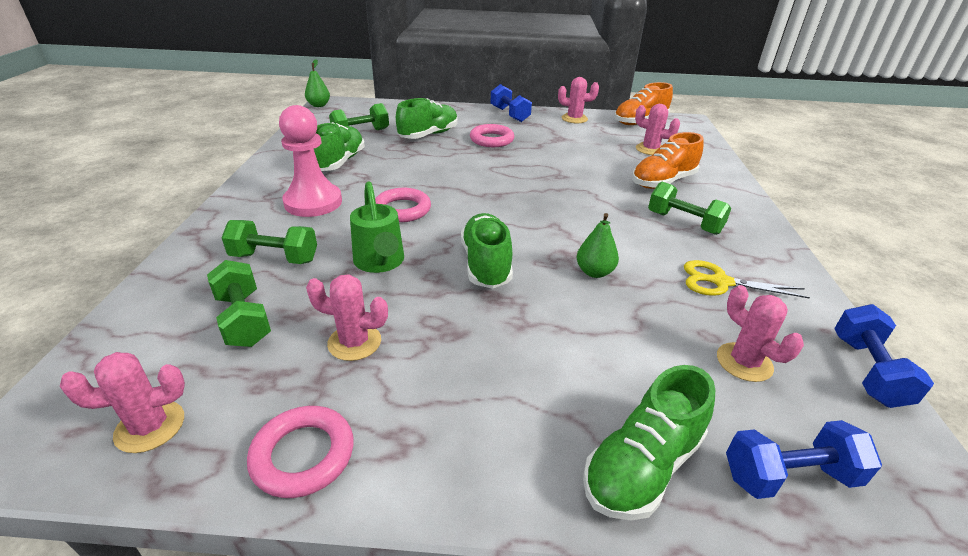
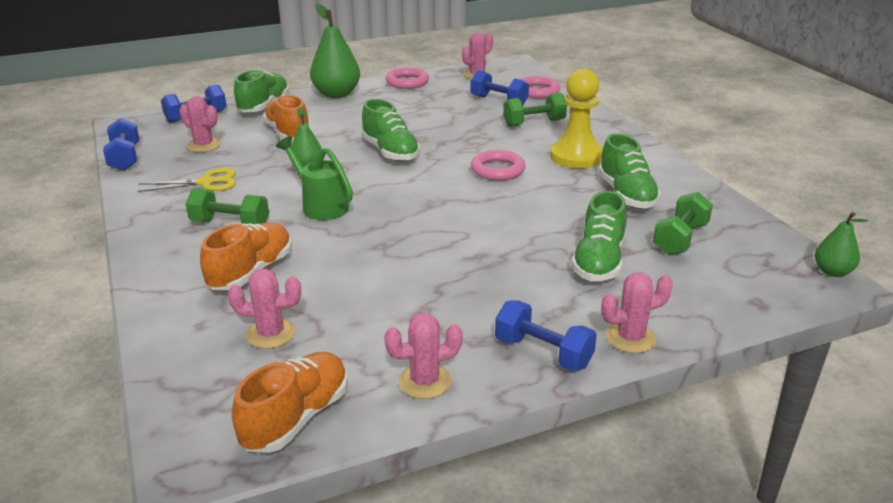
camera: 155 degrees right, 5 degrees down
(244, 320) = (498, 101): green dumbbell -> blue dumbbell
(313, 202) = (576, 157): pink pawn -> yellow pawn
(354, 342) = (429, 107): pink cactus -> pink cactus (630, 338)
(380, 262) = (464, 136): green watering can -> green watering can (321, 206)
(476, 460) = (336, 94): none -> green pear
(491, 140) = (510, 280): pink ring -> pink ring (537, 91)
(606, 349) = (288, 133): none -> orange shoe

